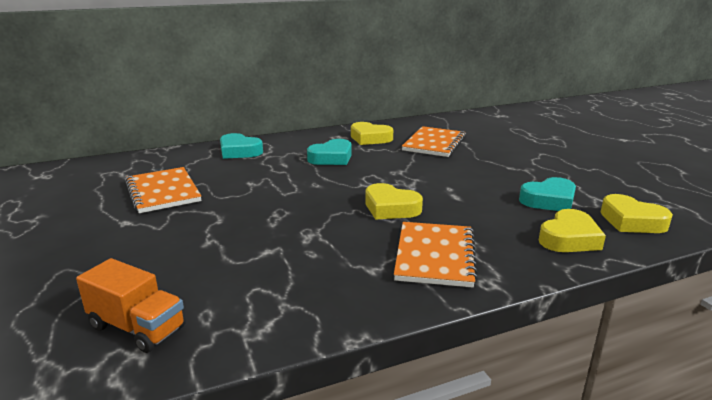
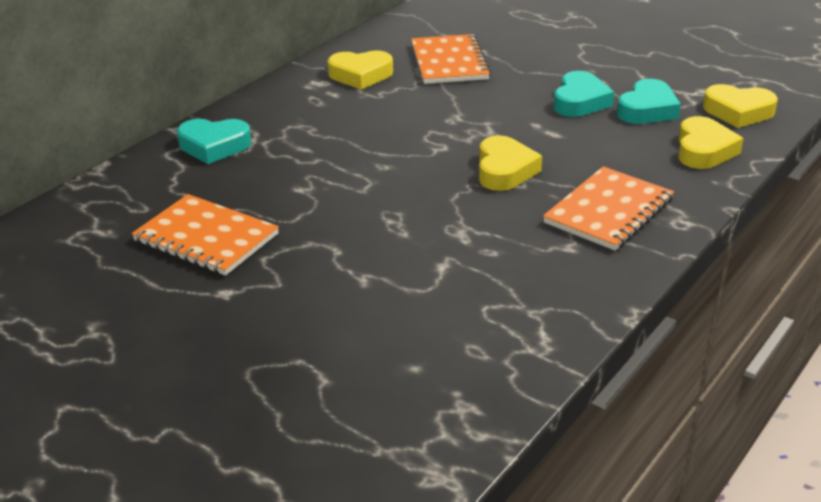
camera: 30 degrees left, 10 degrees up
(137, 327) = (428, 387): orange truck -> none
(331, 158) = (352, 121): turquoise heart -> turquoise heart (580, 101)
(390, 208) = (504, 170): yellow heart -> yellow heart turned 90 degrees counterclockwise
(435, 256) = (609, 211): orange notebook -> orange notebook turned 60 degrees clockwise

